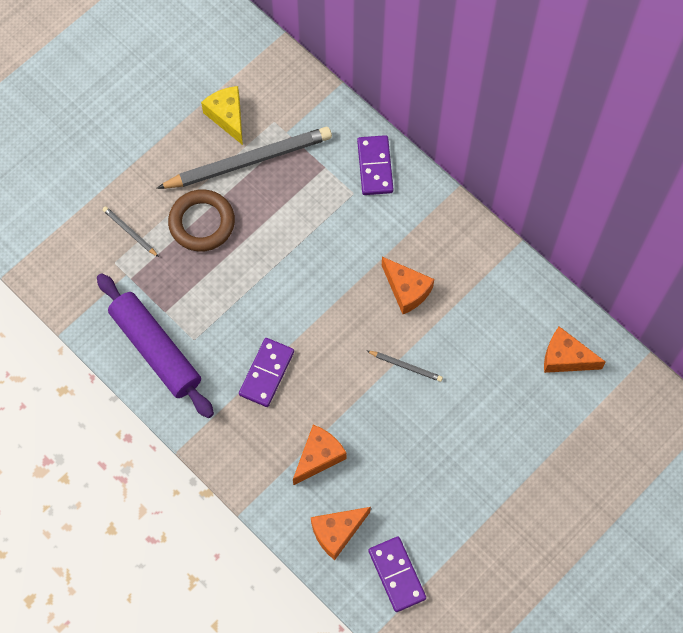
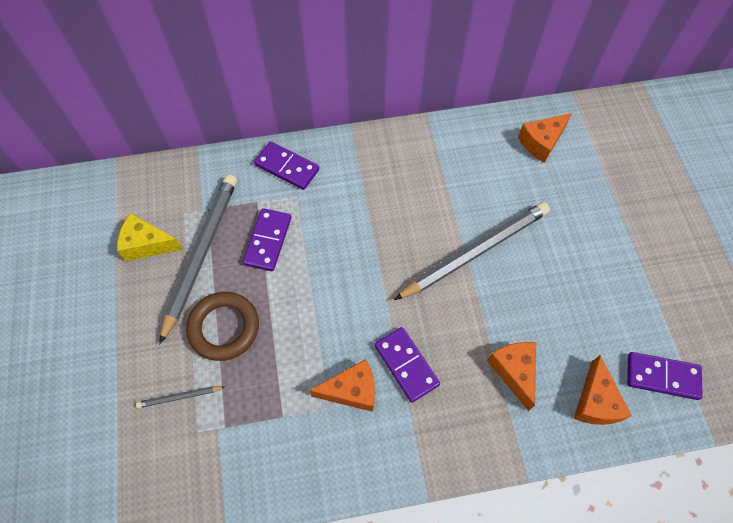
camera: 55 degrees left, 5 degrees down
(156, 349) = (313, 450): purple rolling pin -> none
(296, 201) = (268, 241): none -> purple domino
(405, 366) = (475, 252): grey pencil -> grey pencil, size x2.38
(406, 290) = (409, 210): orange cheese -> orange cheese (351, 390)

